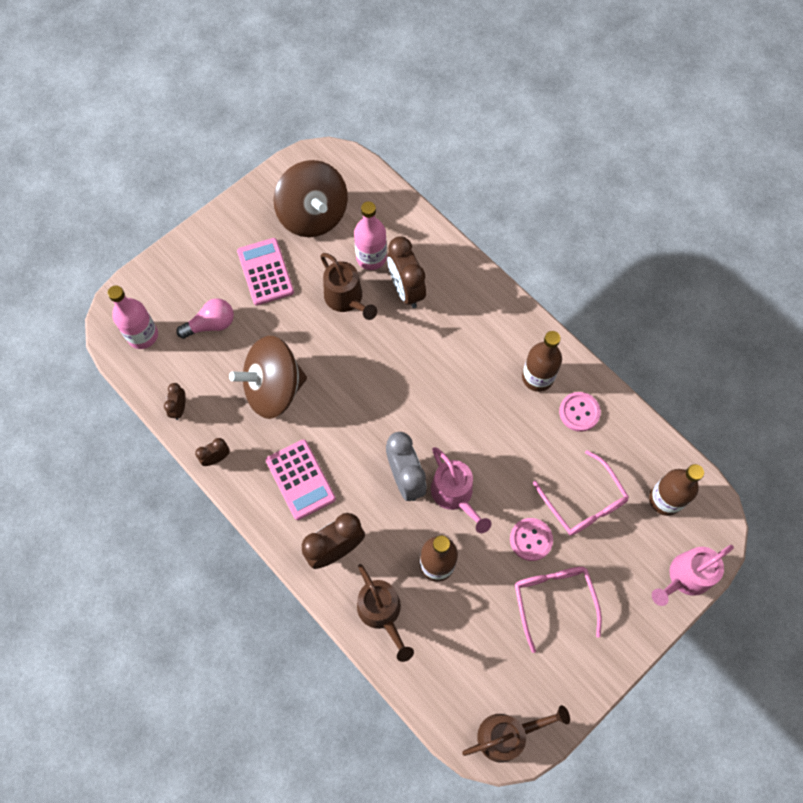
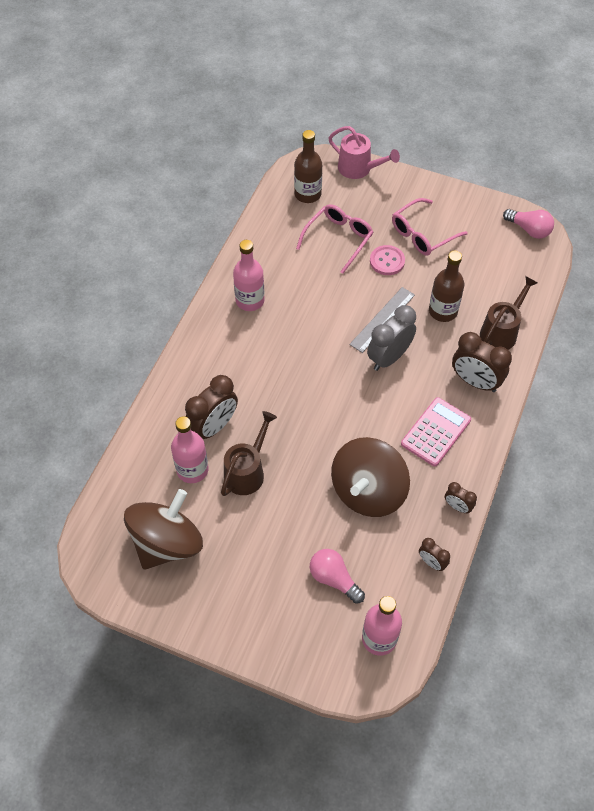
camera: 115 degrees left, 10 degrees down
(179, 408) = (431, 562): brown clock -> brown clock turned 60 degrees clockwise
(265, 272) = (252, 557): pink calculator -> none
(273, 389) = (368, 491): brown spinning top -> brown spinning top turned 75 degrees clockwise
(455, 495) = (382, 319): pink watering can -> grey ruler
(508, 734) = (529, 229): brown watering can -> pink light bulb
(537, 377) = (250, 300): brown bottle -> pink bottle
(579, 412) = (266, 264): pink button -> none

